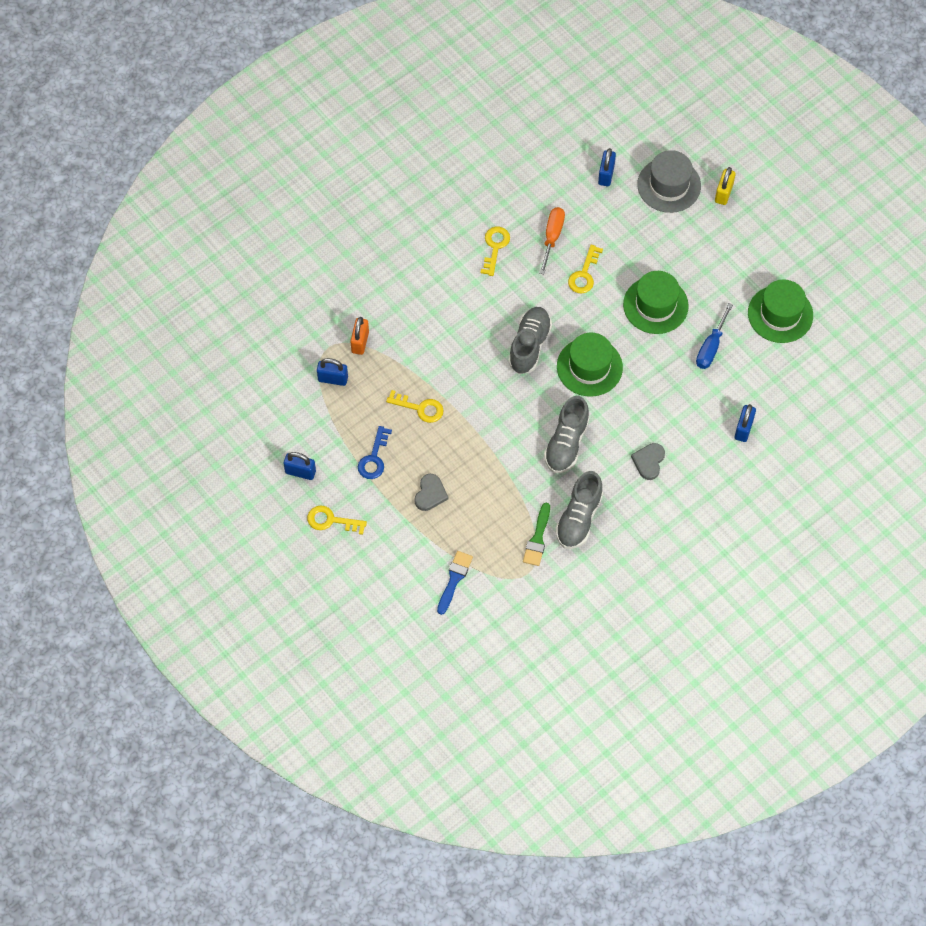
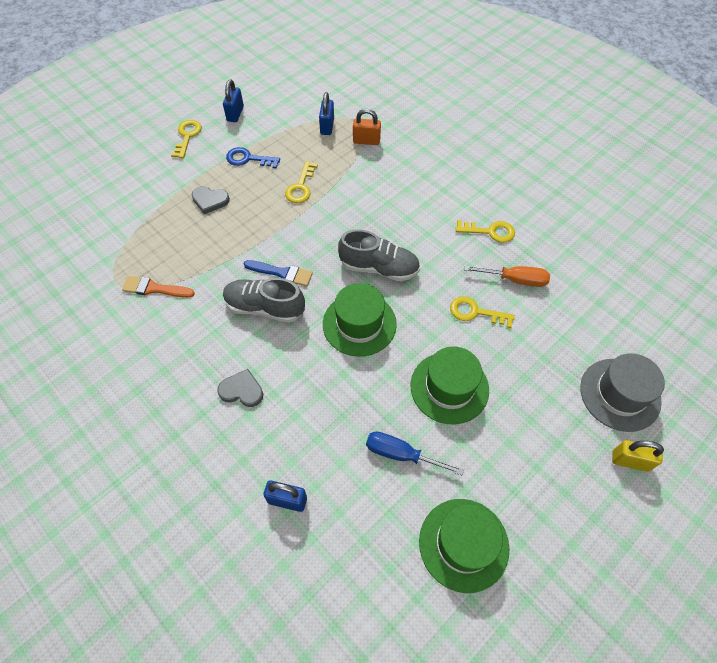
camera: 85 degrees right, 5 degrees down
(454, 579) = (118, 224): blue brush -> blue brush (281, 273)
(537, 538) = (155, 288): green brush -> orange brush
(579, 518) = (175, 324): grey shoe -> none
(606, 174) = (611, 326): blue padlock -> none

